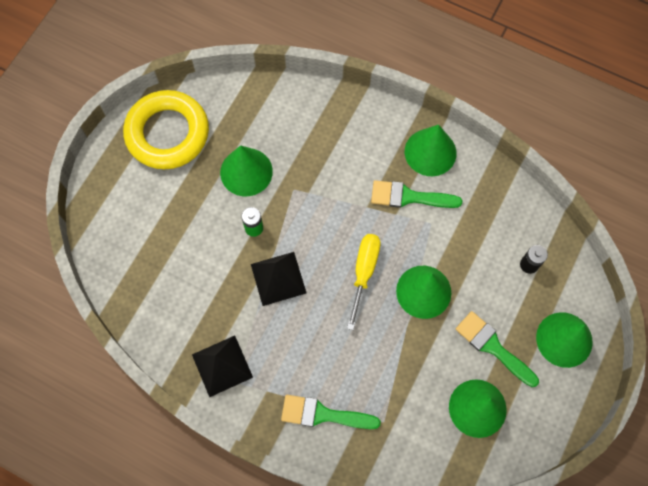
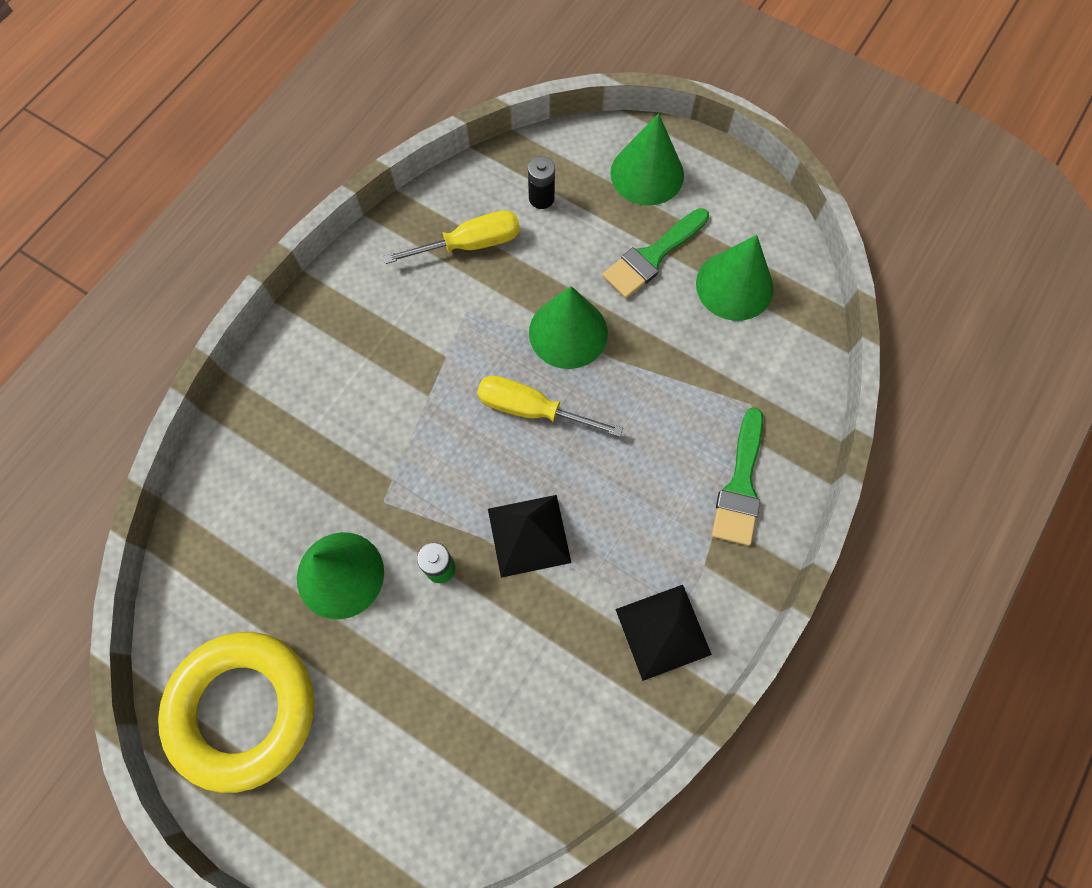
camera: 85 degrees left, 0 degrees up
(409, 197) = (421, 335): green brush -> none
(430, 152) = (354, 299): green cone -> none
(483, 220) = (470, 244): none -> yellow screwdriver

